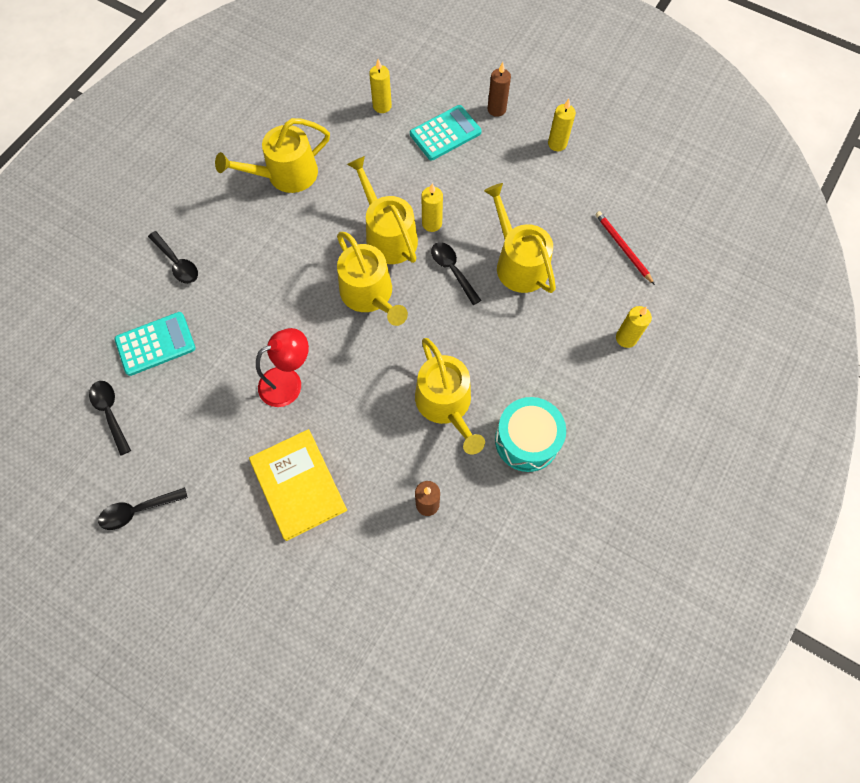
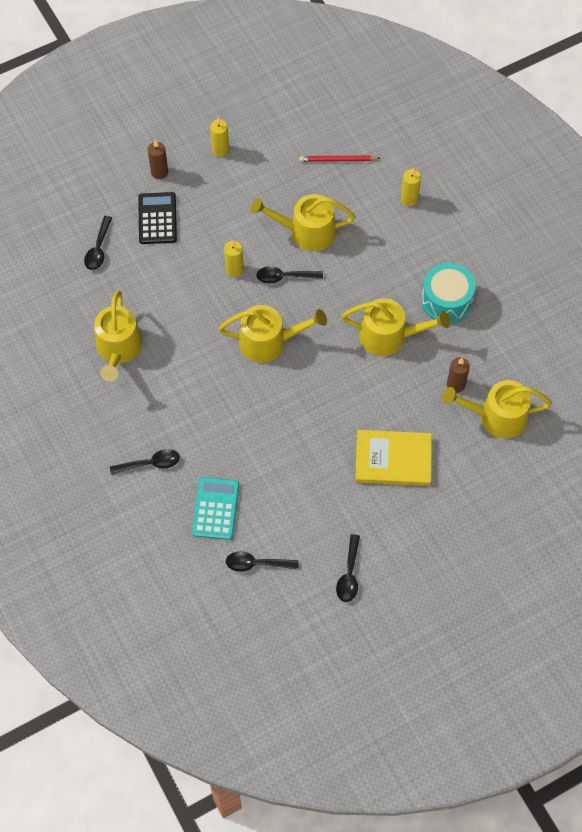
camera: 60 degrees left, 5 degrees down
(289, 382) = (308, 430): red lamp -> none
(382, 106) = (98, 249): yellow candle -> black spoon
(388, 235) = (225, 304): yellow watering can -> yellow watering can (496, 417)
(445, 133) = (157, 218): turquoise calculator -> black calculator

